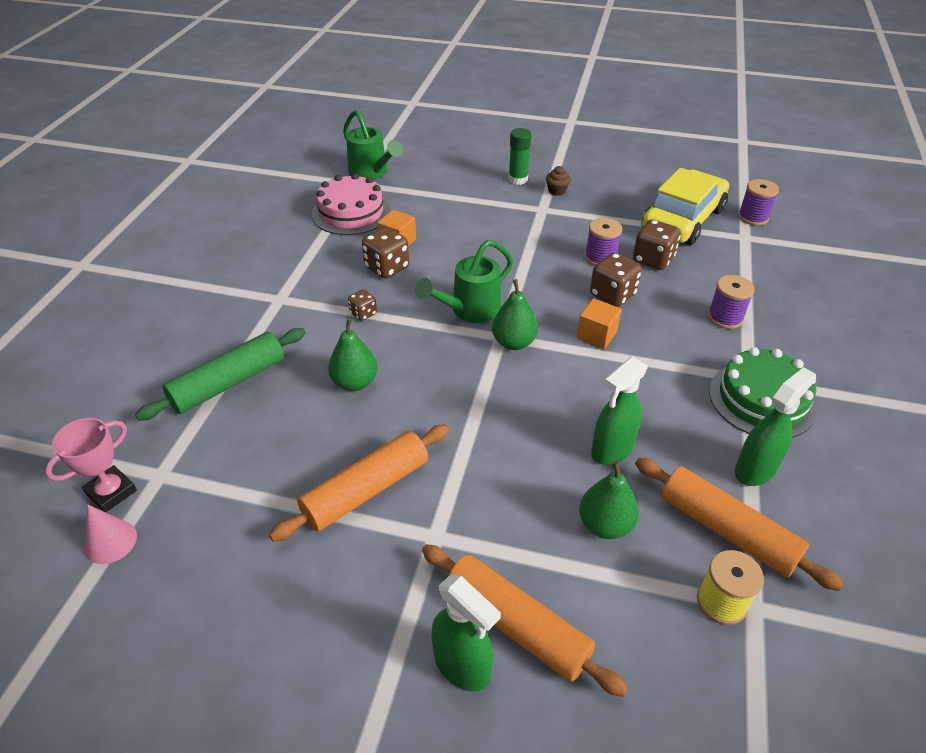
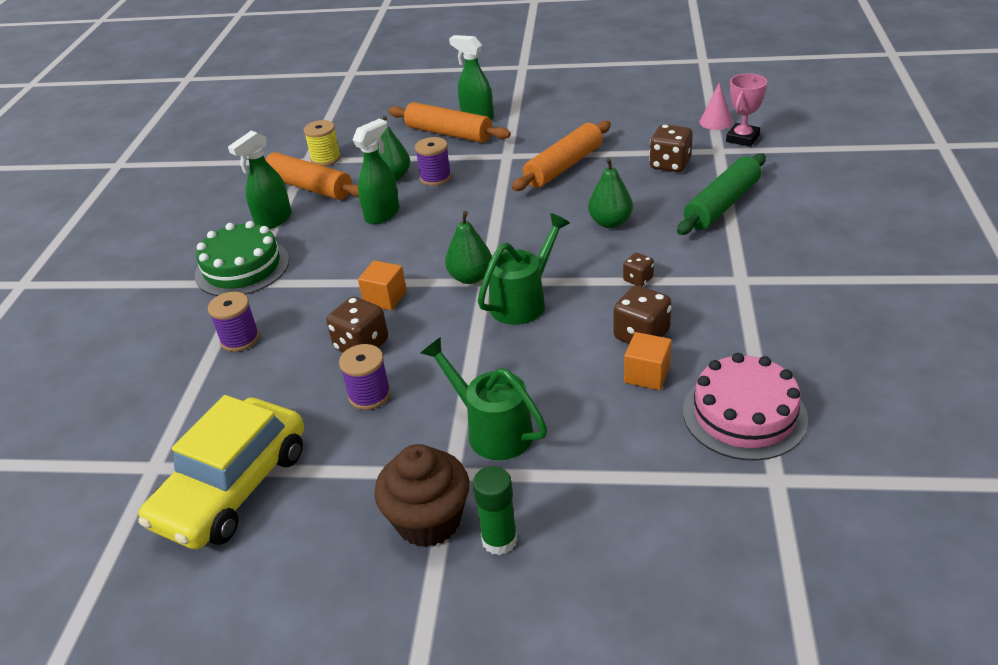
camera: 175 degrees right, 5 degrees down
(371, 173) = (769, 511): green watering can -> green watering can (492, 430)
(556, 191) = (428, 520): brown cupcake -> brown cupcake, size x2.15
(653, 260) = (300, 404): brown dice -> brown dice (670, 164)
(753, 217) = (118, 512): purple spool -> purple spool (435, 177)

